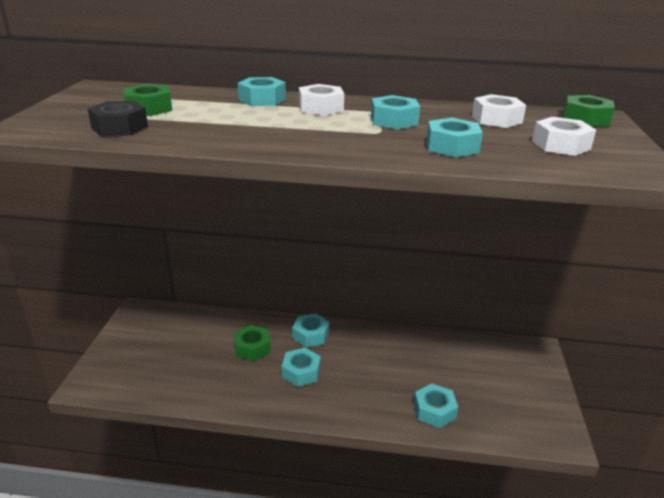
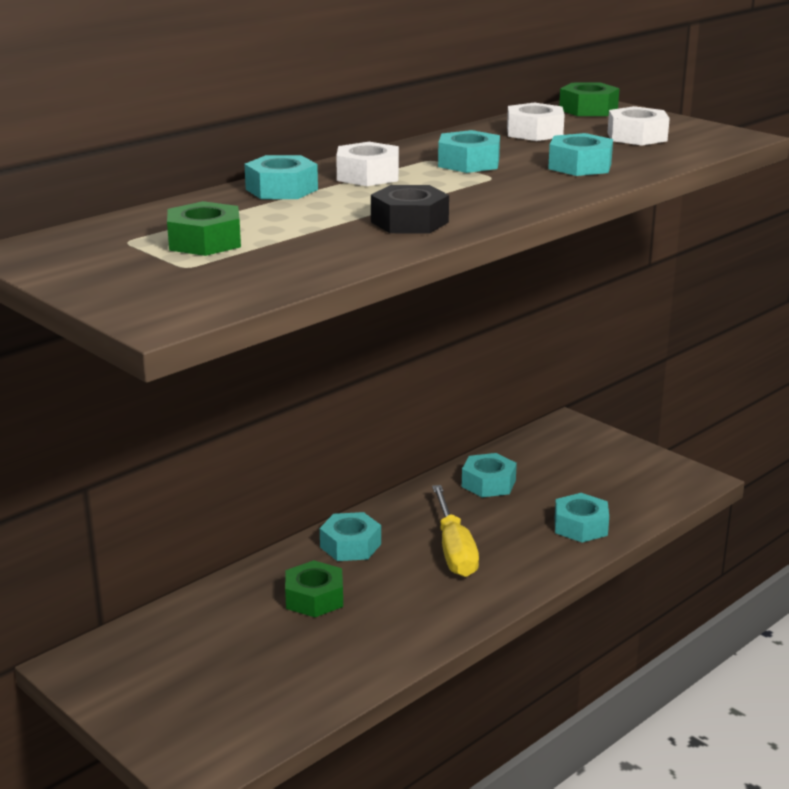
camera: 50 degrees left, 5 degrees down
(119, 127) = (261, 268): black nut -> black nut (409, 222)
(301, 372) = (410, 581): turquoise nut -> turquoise nut (488, 483)
(348, 372) = (454, 550): none -> yellow screwdriver

